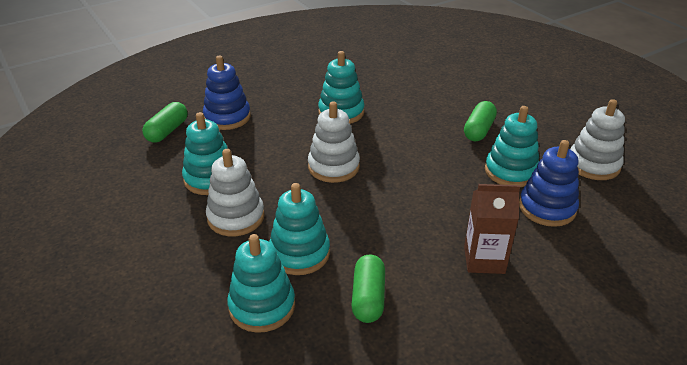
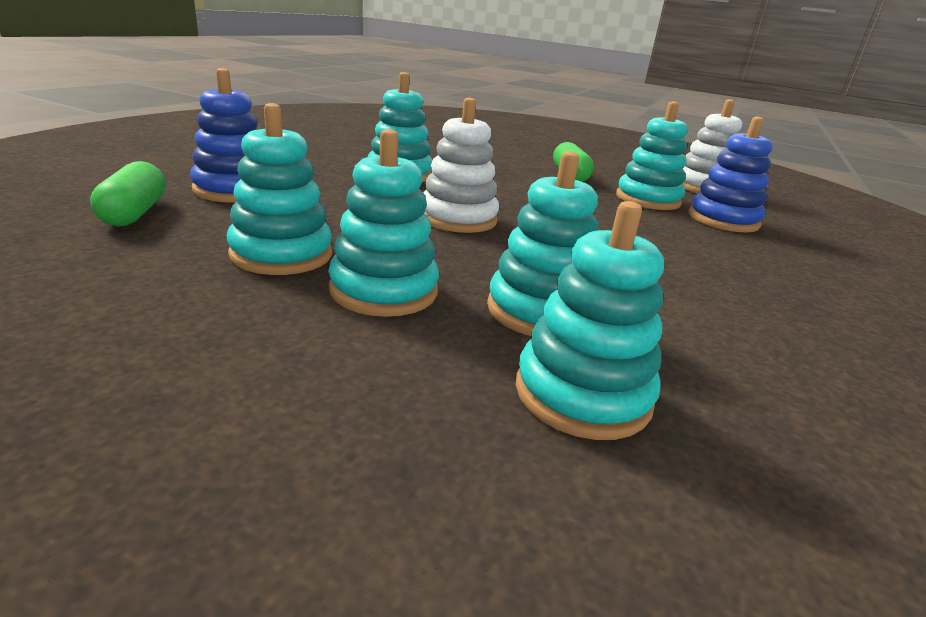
camera: 35 degrees left, 10 degrees down
(236, 217) = (384, 290): white stacking toy -> turquoise stacking toy
(368, 297) = (701, 337): green capsule -> none
(484, 260) = (747, 269): brown carton -> none

